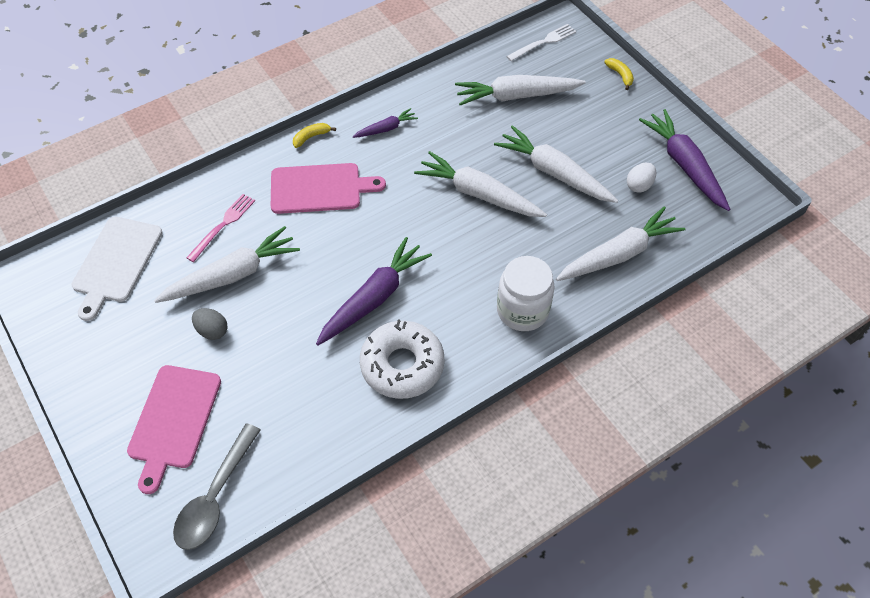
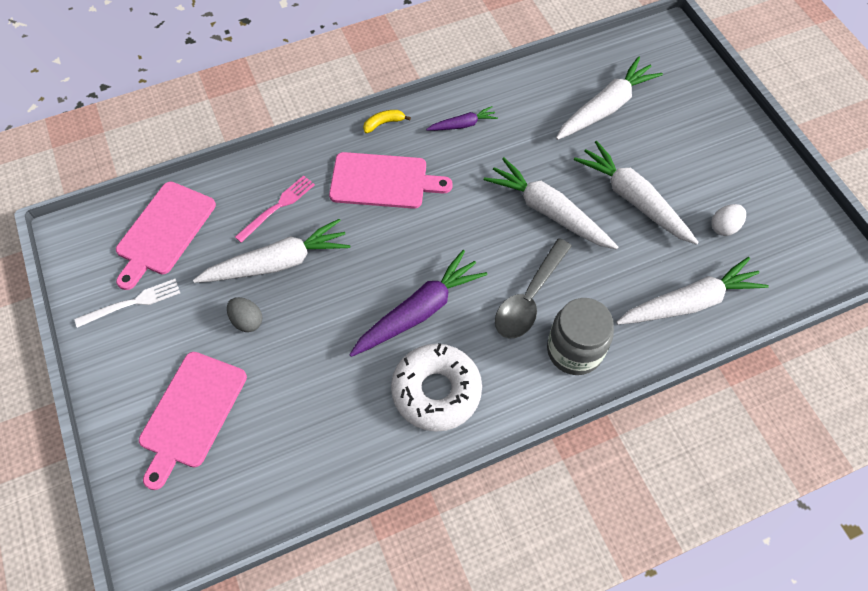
camera: 10 degrees right, 5 degrees up
(116, 263) = (164, 231): white cutting board -> pink cutting board
(215, 497) = (219, 505): grey spoon -> grey spoon (529, 298)
(516, 96) = (606, 107): white carrot -> white carrot turned 135 degrees clockwise
(522, 310) = (574, 350): white jar -> grey jar
(543, 42) = (645, 51): white fork -> white fork (132, 303)
(620, 75) = (723, 99): yellow banana -> none
(684, 165) = (777, 211): purple carrot -> none

